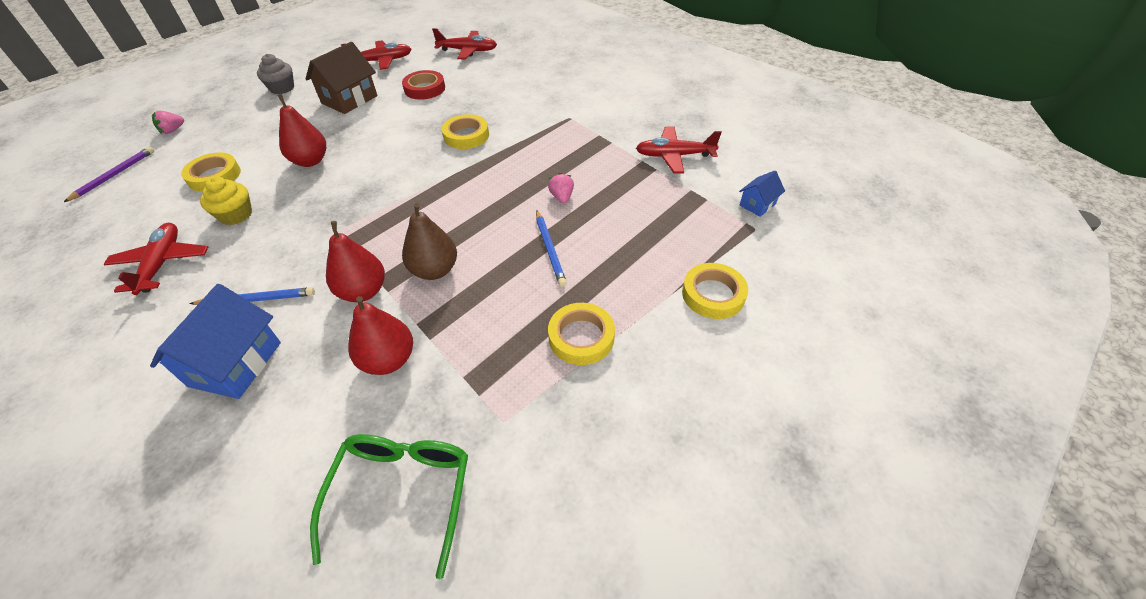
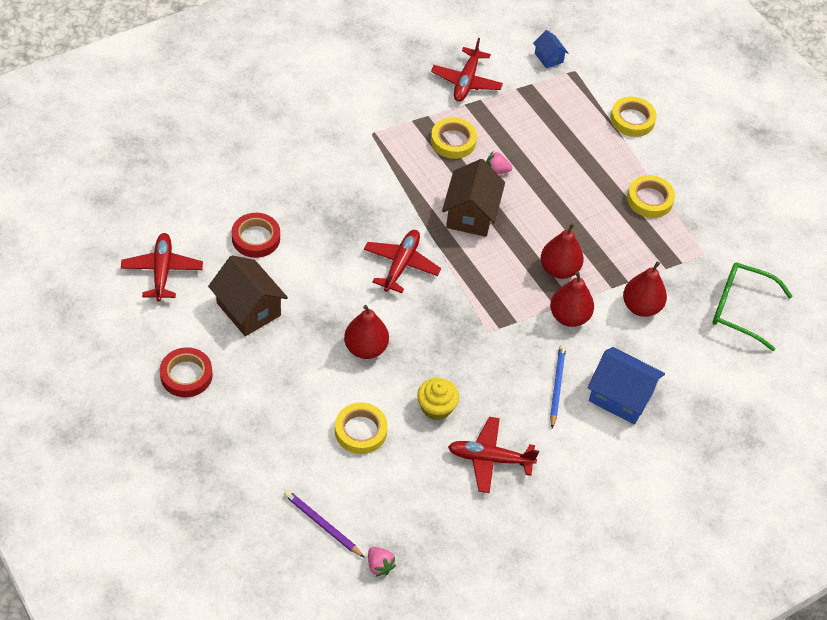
camera: 80 degrees left, 5 degrees up
(173, 130) = (244, 481): pink strawberry -> pink strawberry (379, 566)
(282, 88) = (186, 375): grey cupcake -> red tape
(434, 270) = (559, 269): brown pear -> red pear
(466, 136) = (371, 218): yellow tape -> yellow tape (453, 141)
(468, 51) = (179, 184): red plane -> red plane (401, 264)
(493, 191) = (471, 214): none -> brown house
(549, 249) = (558, 194): blue pencil -> none

